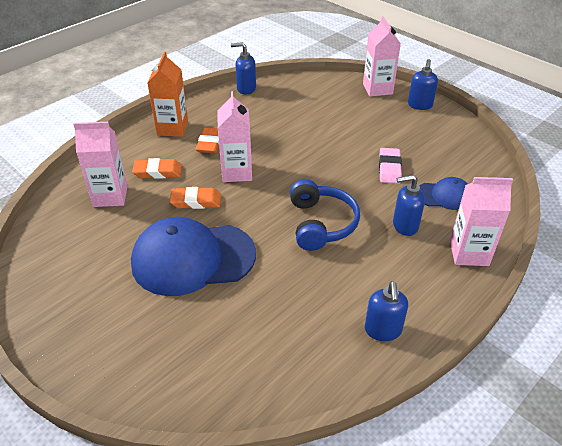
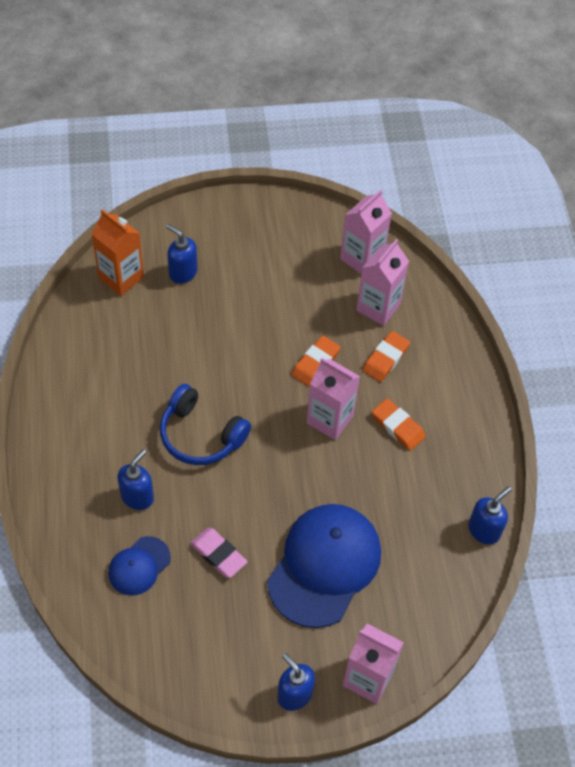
camera: 125 degrees right, 15 degrees up
(172, 128) = (454, 410): orange carton -> orange carton (121, 277)
(193, 258) = (245, 322): blue cap -> blue cap (324, 565)
(383, 330) = (63, 391): blue soap dispenser -> blue soap dispenser (183, 272)
(469, 253) = (64, 516): pink carton -> pink carton (362, 258)

